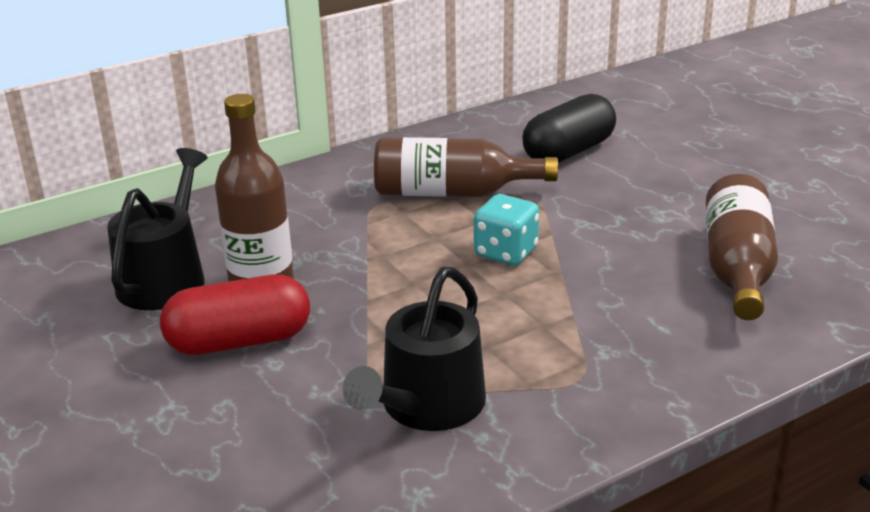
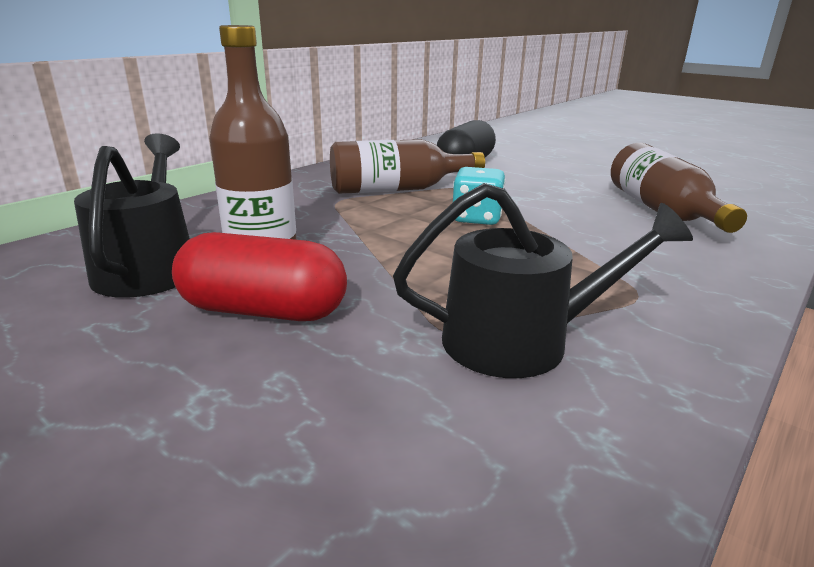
camera: 20 degrees left, 5 degrees down
(239, 341) = (263, 311): red capsule -> red capsule turned 45 degrees clockwise
(427, 406) = (520, 340): black watering can -> black watering can turned 105 degrees counterclockwise

